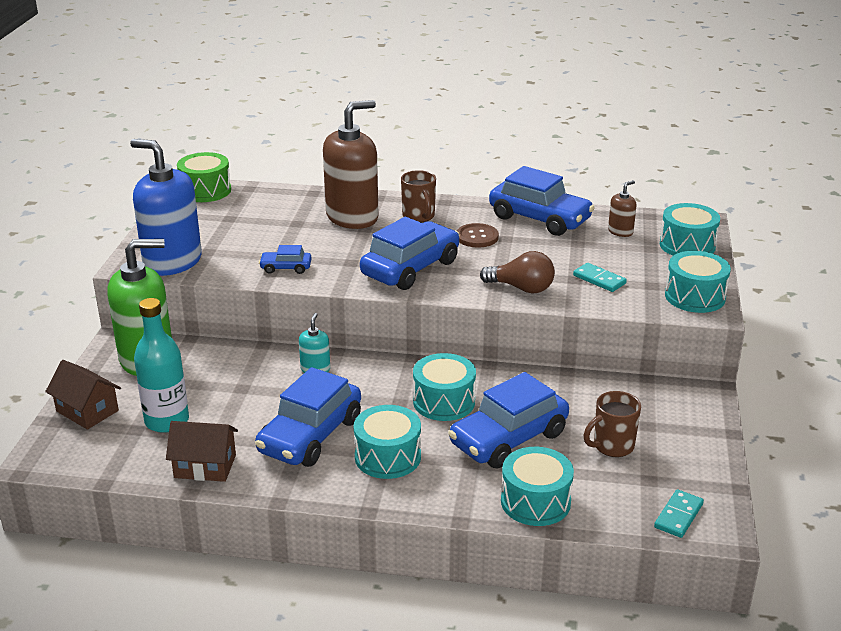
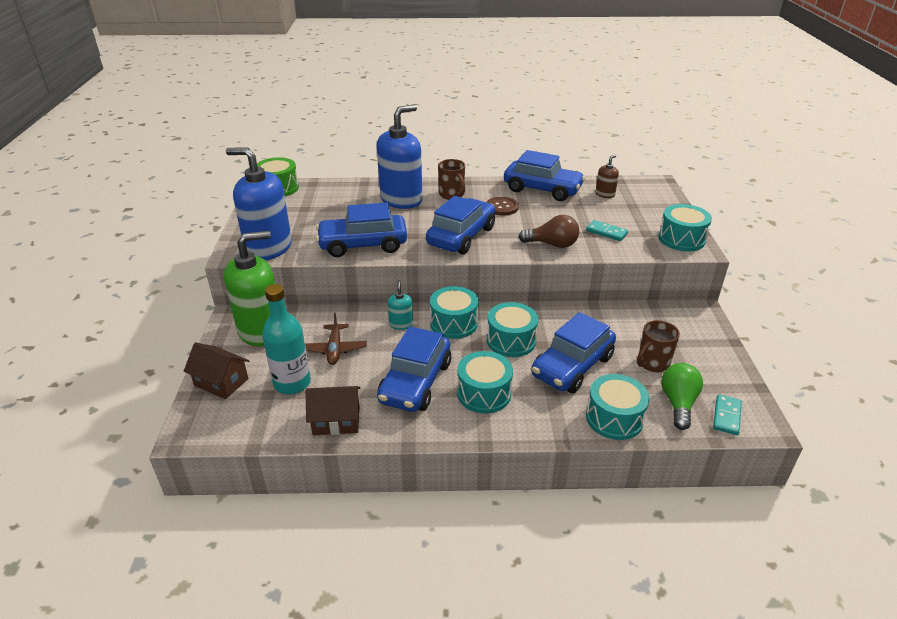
camera: 10 degrees left, 5 degrees up
(227, 389) = (335, 349): none -> brown plane
(286, 268) = (363, 245): blue car -> blue car, size x2.15
(352, 217) = (401, 200): brown soap dispenser -> blue soap dispenser
(623, 495) = (678, 403): none -> green light bulb
(687, 245) = (657, 200): turquoise drum -> turquoise drum (453, 323)

